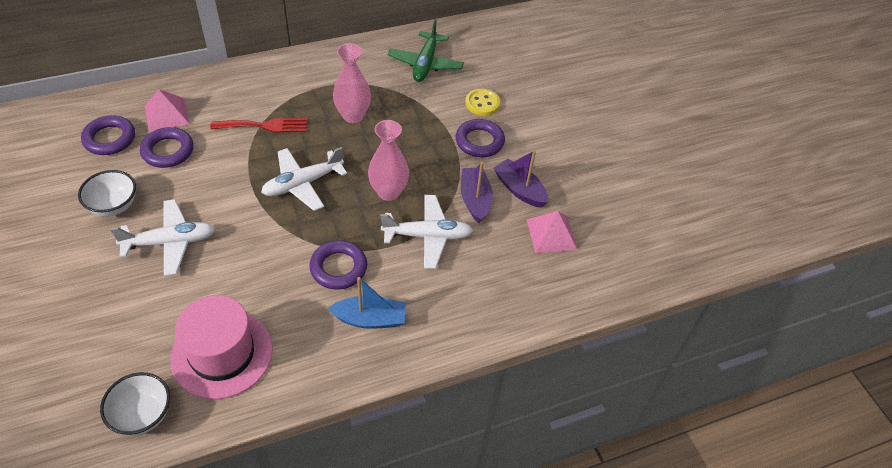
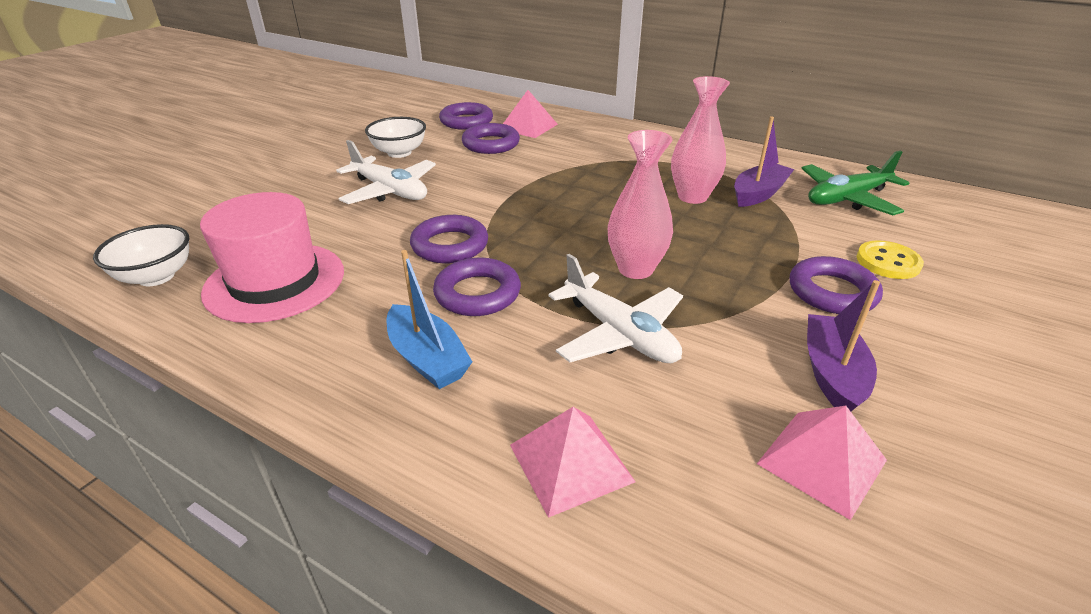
camera: 55 degrees right, 15 degrees down
(264, 126) = (592, 165): red fork -> none
(277, 251) = (450, 245): none -> purple ring
(302, 184) = (558, 215): white plane -> none
(475, 199) = (741, 341): purple boat -> purple boat (758, 194)
(483, 308) = (570, 463): none -> pink pyramid

